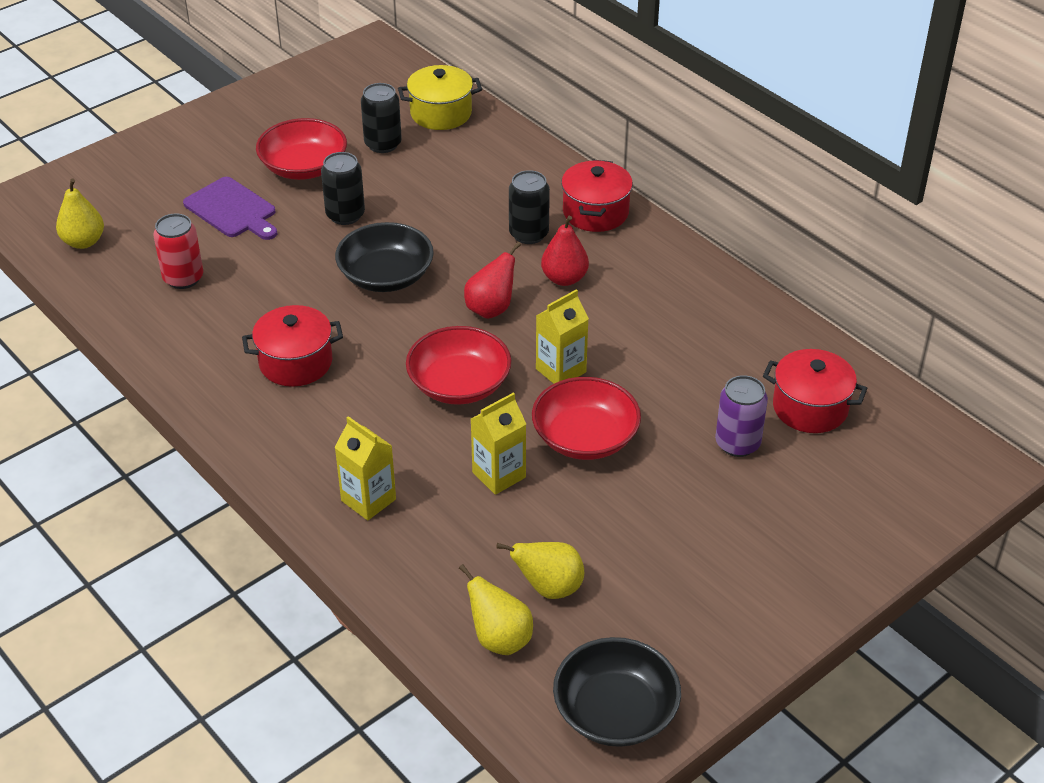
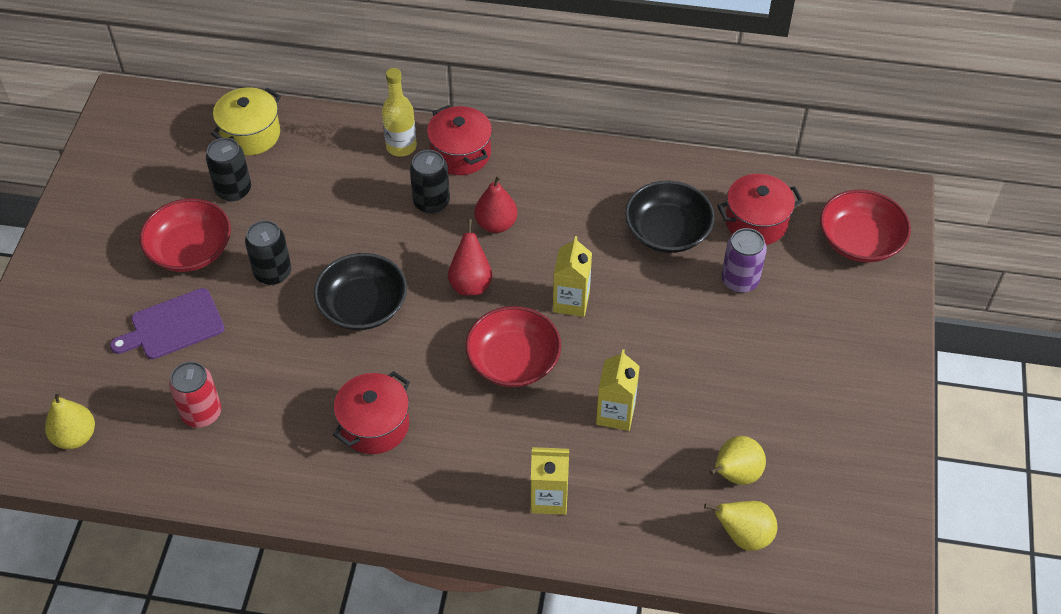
camera: 40 degrees left, 10 degrees up
(232, 210) = (173, 326): purple cutting board -> purple cutting board turned 150 degrees clockwise
(551, 182) = (401, 147): none -> yellow bottle
(585, 437) = (641, 344): red bowl -> red bowl (860, 241)
(615, 711) = (862, 531): black bowl -> black bowl (667, 231)

